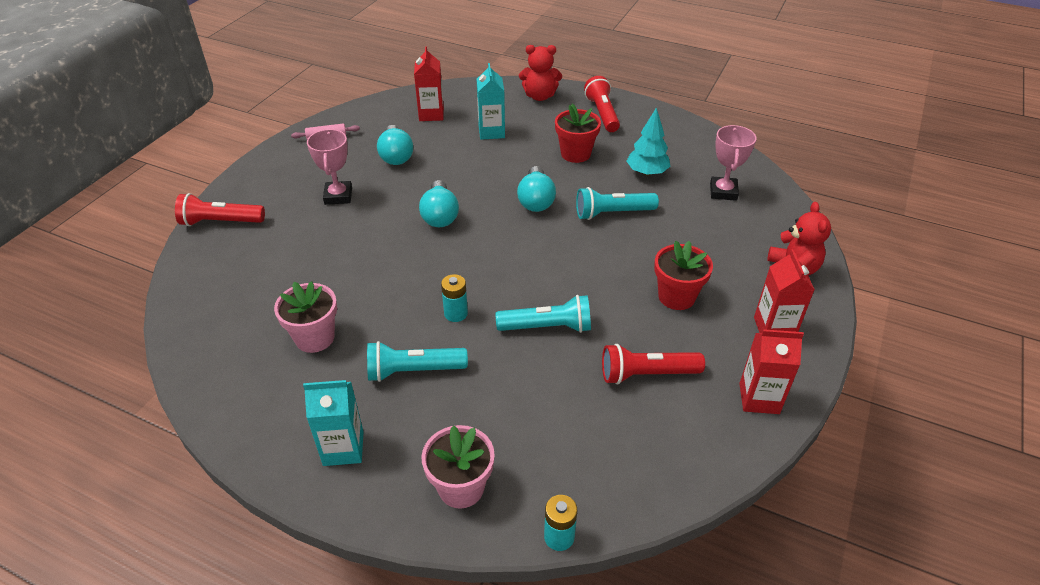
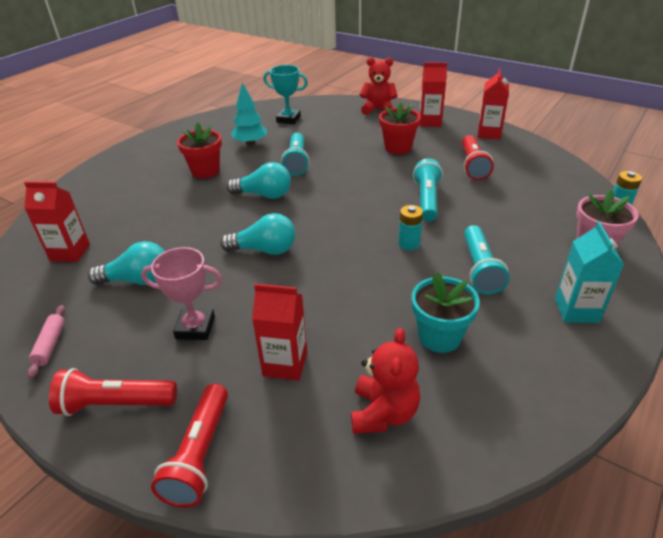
camera: 80 degrees left, 5 degrees down
(294, 248) = (285, 364): none -> red carton
(315, 338) = (439, 337): pink flower pot -> turquoise flower pot
(491, 132) = (137, 213): turquoise carton -> none
(540, 96) = (95, 182): red teddy bear -> red teddy bear (383, 413)
(602, 113) = (152, 154): red flashlight -> red flashlight (115, 404)
(723, 192) = (288, 119): pink trophy -> turquoise trophy

